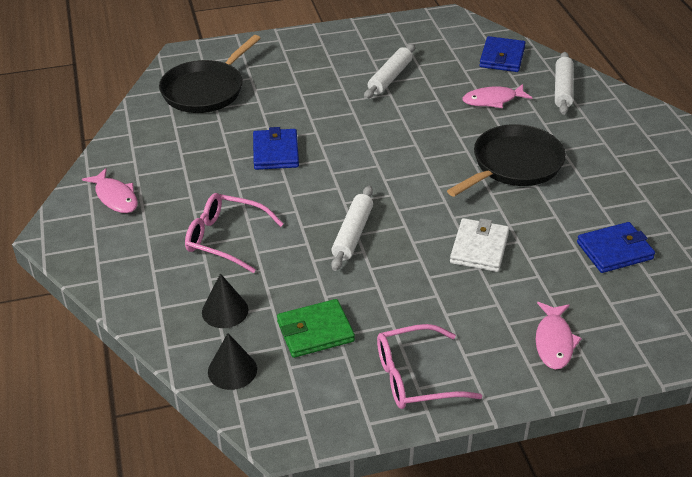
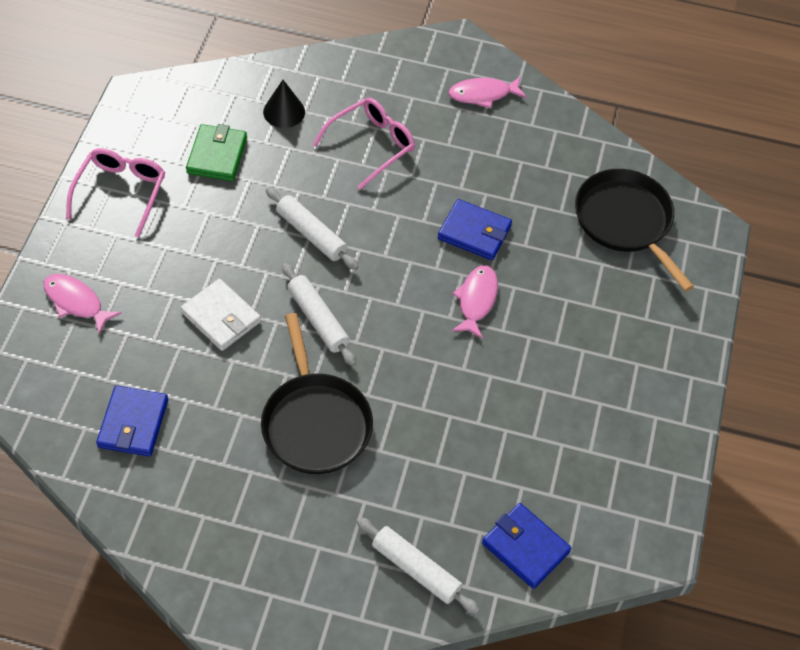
camera: 115 degrees right, 15 degrees up
(232, 370) = (218, 92): black cone -> none
(390, 78) = (551, 399): white rolling pin -> white rolling pin (318, 319)
(493, 100) = (441, 477): pink fish -> pink fish (476, 300)

